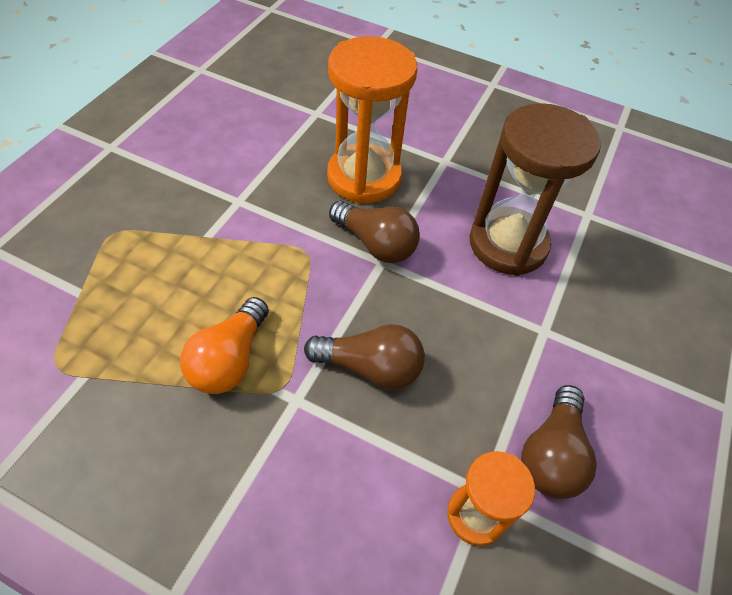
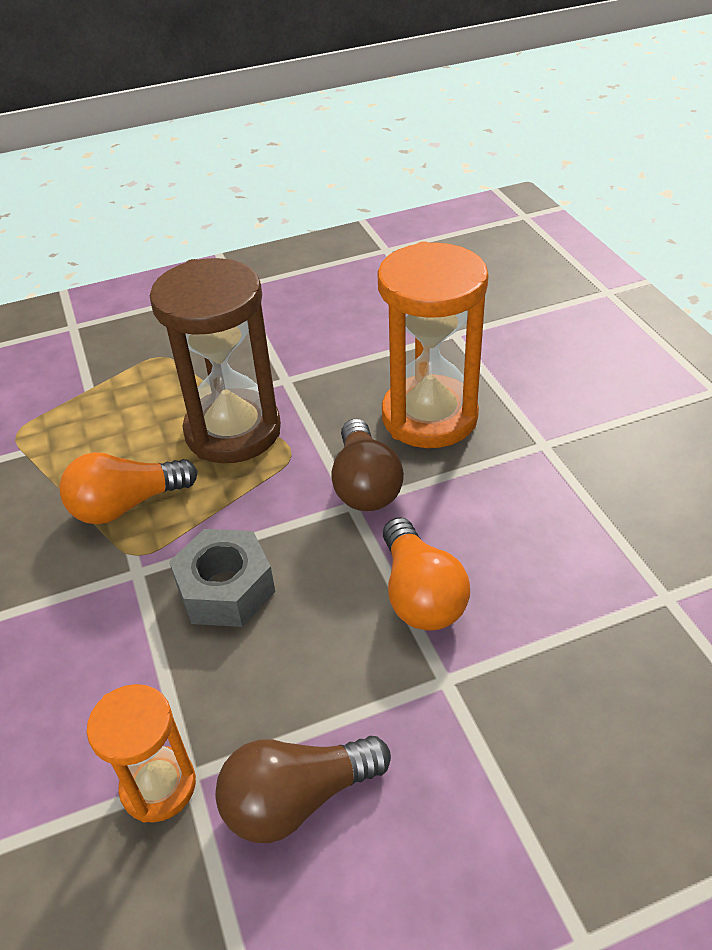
camera: 50 degrees right, 10 degrees down
(370, 367) = (226, 589): brown light bulb -> grey nut
(480, 291) = (420, 594): none -> orange light bulb
(508, 244) = (513, 568): brown hourglass -> brown hourglass (233, 431)

